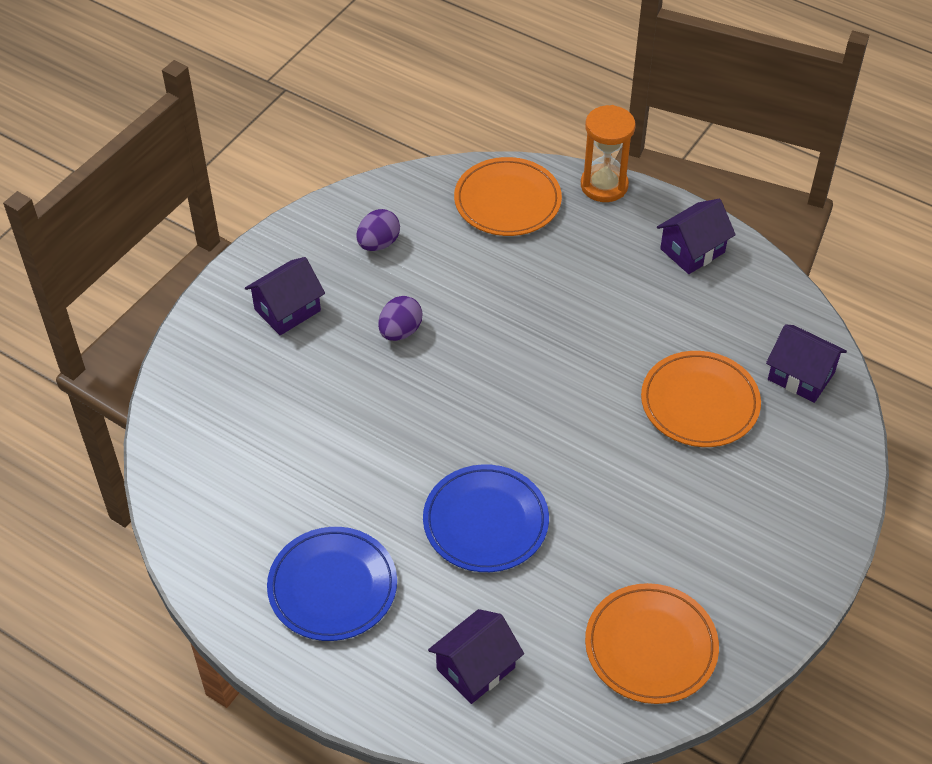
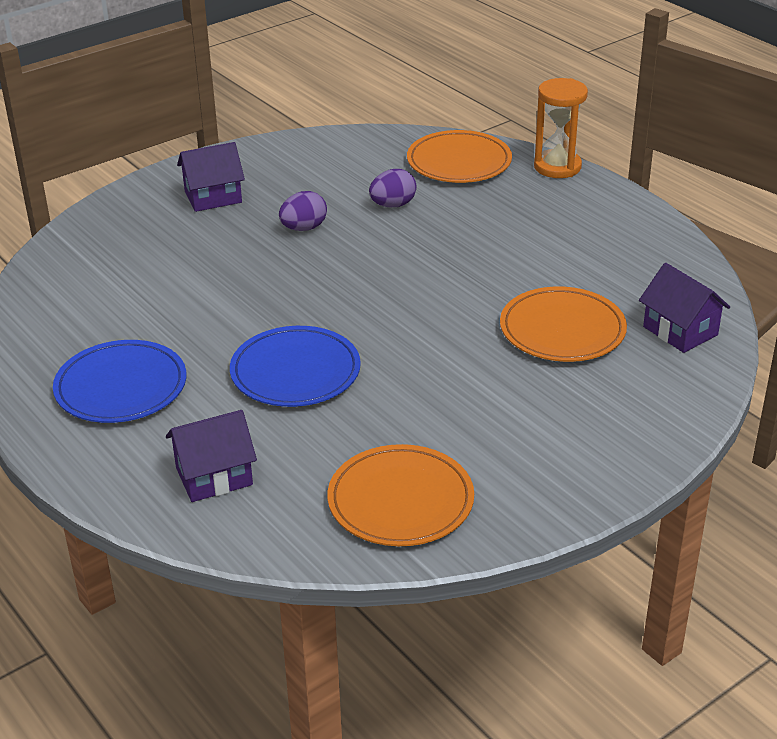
camera: 20 degrees right, 15 degrees down
(378, 243) = (323, 169): purple egg -> purple egg (393, 205)
(692, 251) = (618, 223): purple house -> none

